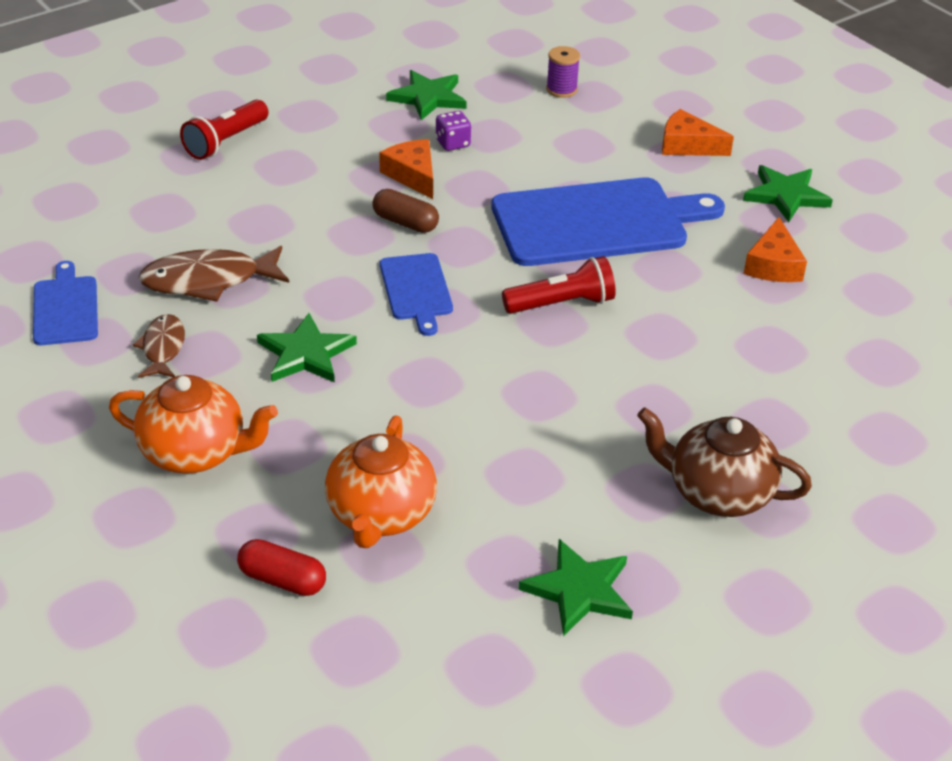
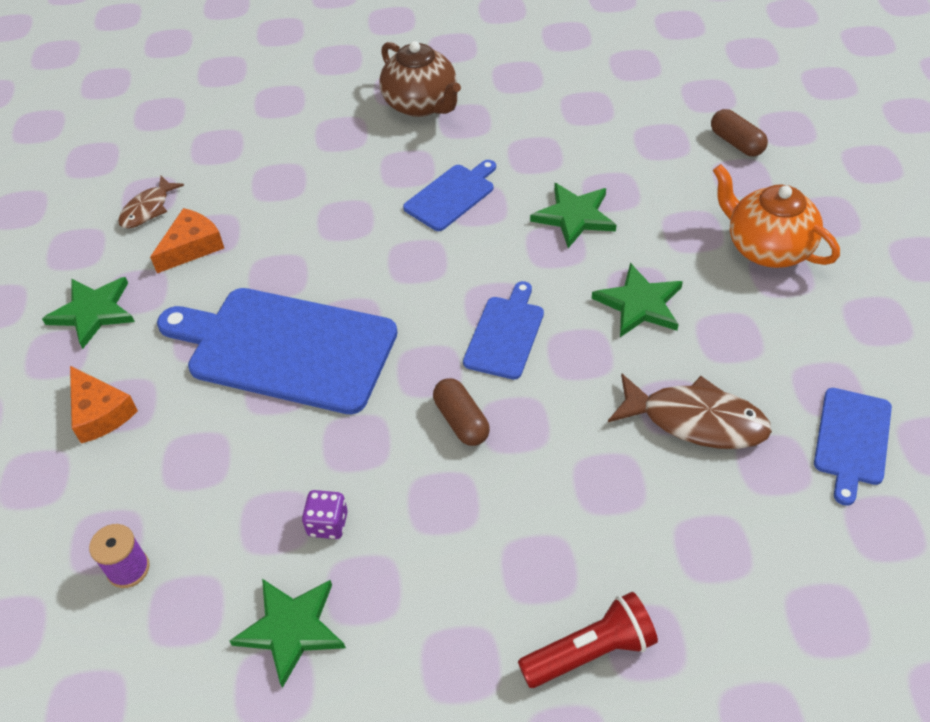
camera: 145 degrees left, 10 degrees up
(162, 348) = (765, 355): brown fish -> brown fish (148, 209)
(282, 580) = (736, 143): red capsule -> brown capsule
(380, 515) = (650, 160): orange teapot -> none
(412, 175) = (407, 489): orange cheese -> none
(561, 304) = (394, 274): red flashlight -> none
(576, 394) = (451, 196): none -> blue cutting board
(579, 590) = (554, 82): green star -> green star (574, 216)

